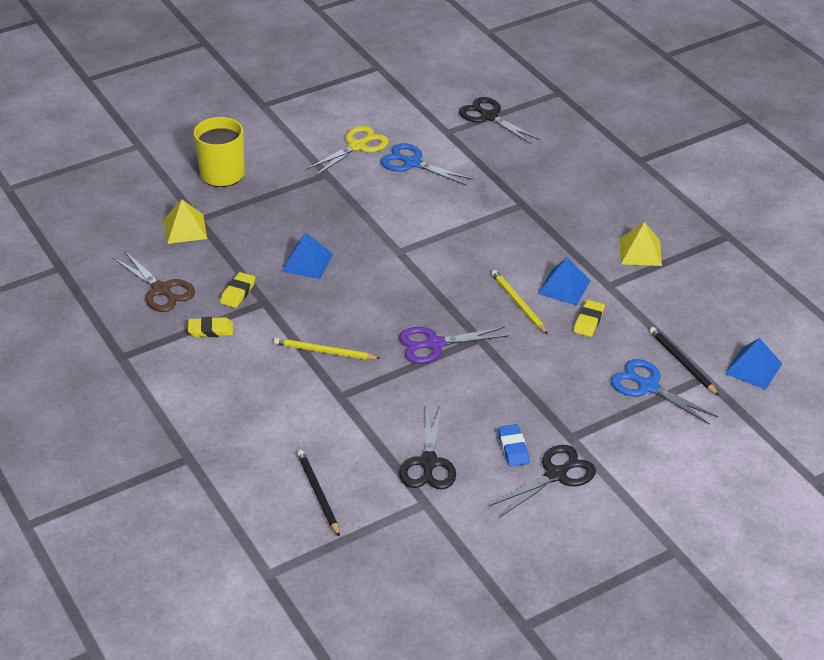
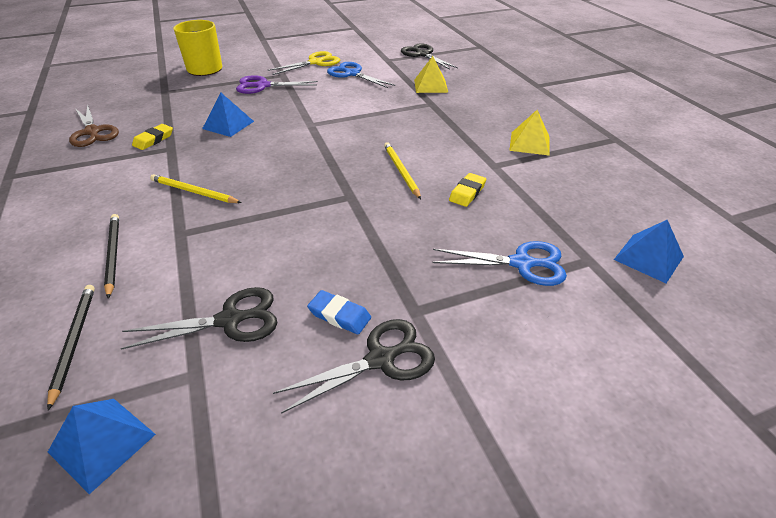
camera: 10 degrees right, 0 degrees up
(185, 229) = (149, 96): yellow pyramid -> yellow pyramid (431, 86)
(210, 330) = (106, 164): yellow eraser -> none
(428, 463) = (230, 320): black scissors -> black scissors turned 120 degrees counterclockwise
(435, 344) = (304, 197): purple scissors -> purple scissors (263, 86)
(513, 448) = (339, 315): blue eraser -> blue eraser turned 60 degrees counterclockwise
(564, 287) = (450, 163): blue pyramid -> blue pyramid (102, 443)
(648, 387) = (521, 263): blue scissors -> blue scissors turned 135 degrees clockwise
(682, 362) = (563, 242): black pencil -> black pencil (113, 254)

